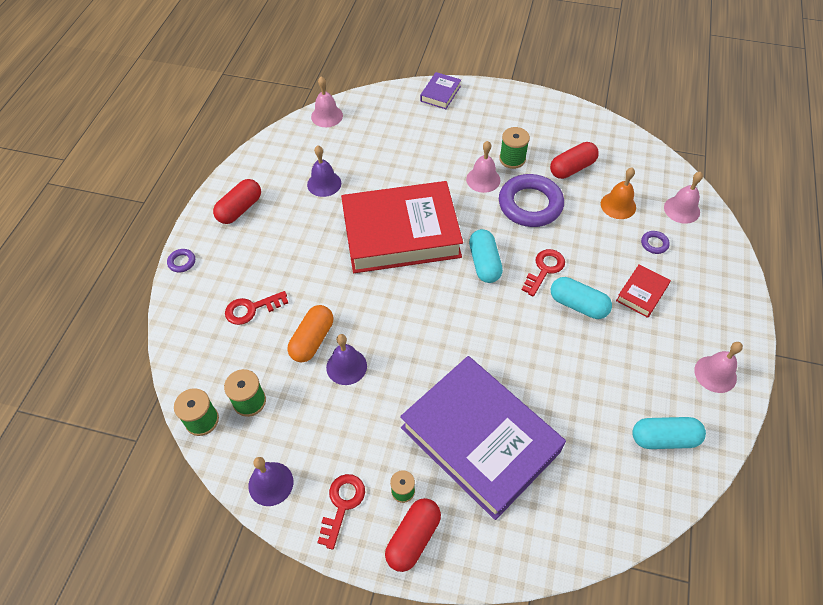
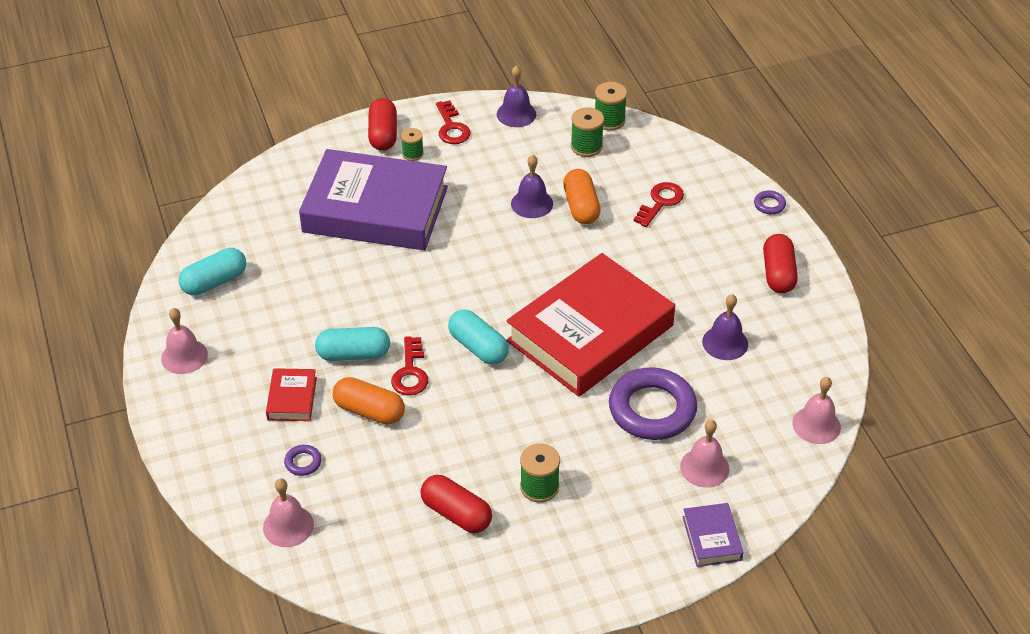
camera: 145 degrees right, 10 degrees down
(483, 179) = (553, 441): pink bell -> pink bell (704, 467)
(530, 204) = (475, 437): purple ring -> purple ring (652, 409)
(572, 168) = (456, 514): red capsule -> red capsule turned 75 degrees counterclockwise
(590, 256) = (369, 411): none -> orange capsule
(618, 205) = (370, 491): orange bell -> none

